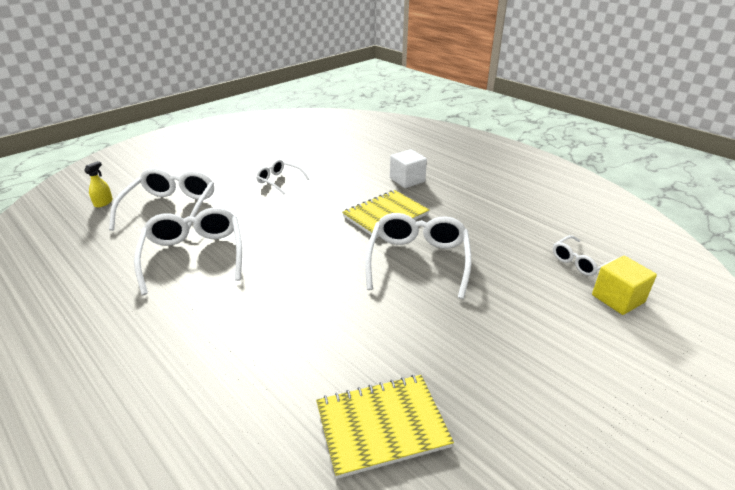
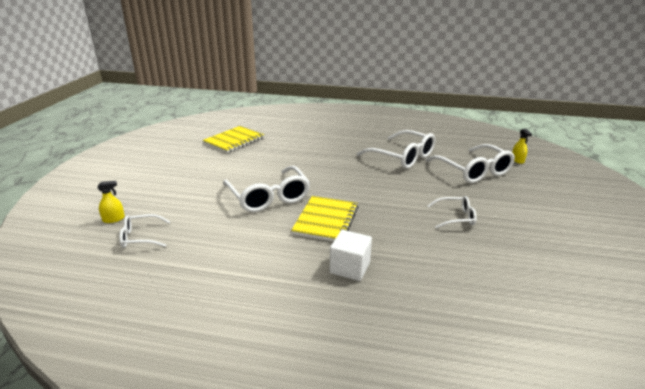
camera: 145 degrees right, 5 degrees down
(580, 262) = (140, 237): white glasses -> white glasses turned 120 degrees counterclockwise
(618, 298) = (113, 219): yellow cube -> yellow spray bottle

